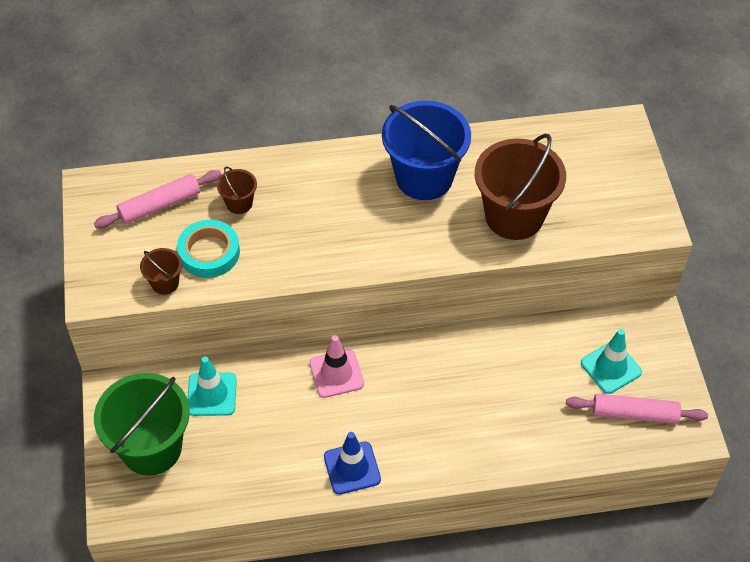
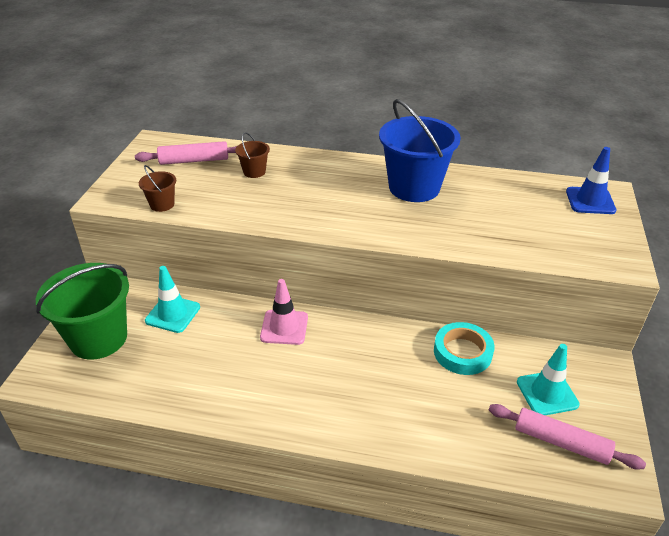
camera: 20 degrees right, 15 degrees down
(209, 252) = (210, 194): turquoise tape -> turquoise tape (462, 352)
(352, 468) = (256, 405): blue traffic cone -> blue traffic cone (590, 201)
(514, 216) = (483, 228): brown bucket -> none

